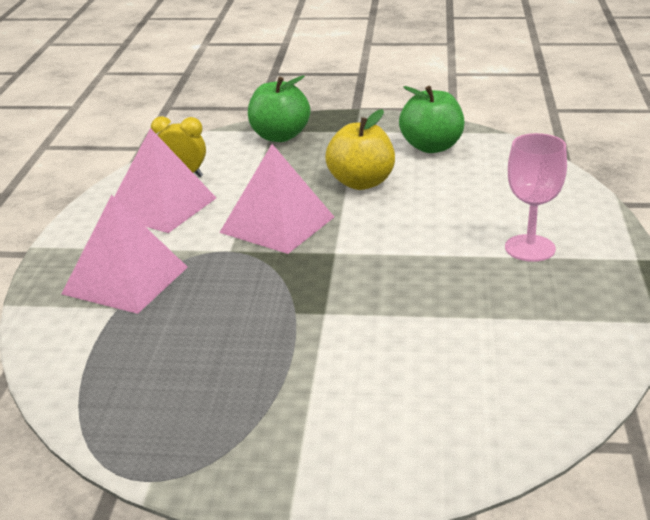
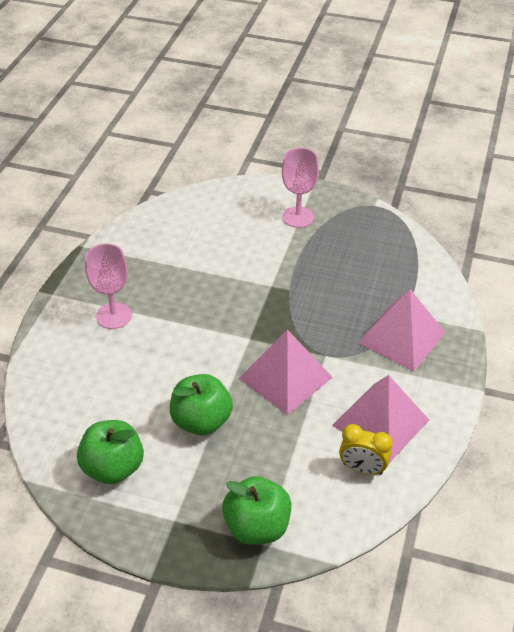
camera: 170 degrees left, 15 degrees up
(307, 428) = (298, 217): none -> pink goblet
(361, 183) = (201, 421): yellow apple -> green apple

